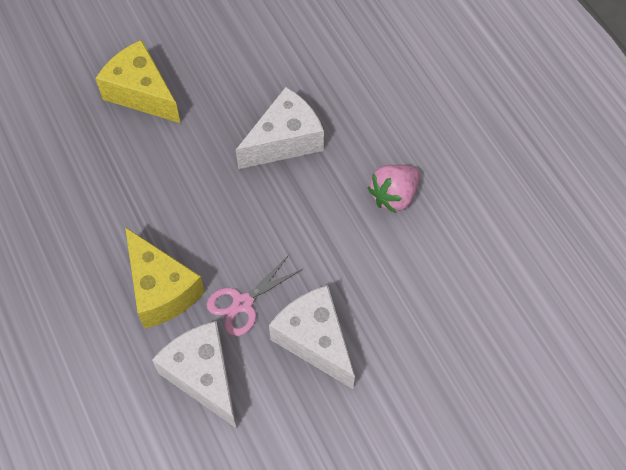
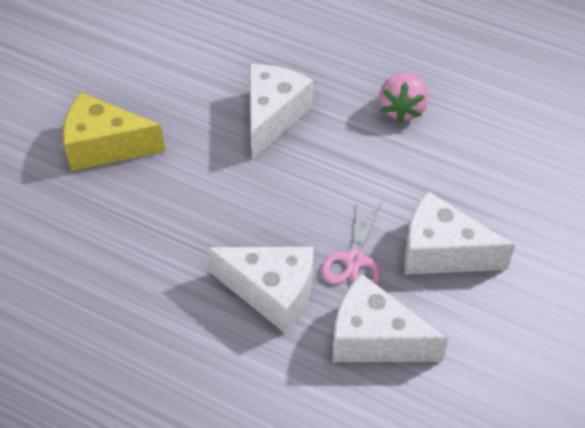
camera: 35 degrees left, 10 degrees down
(161, 289) = (271, 292): yellow cheese -> white cheese

